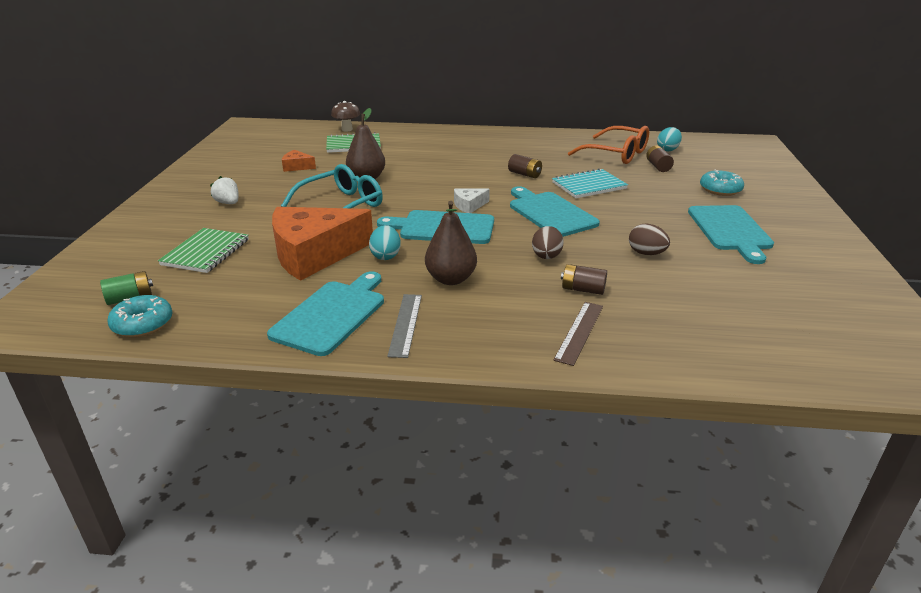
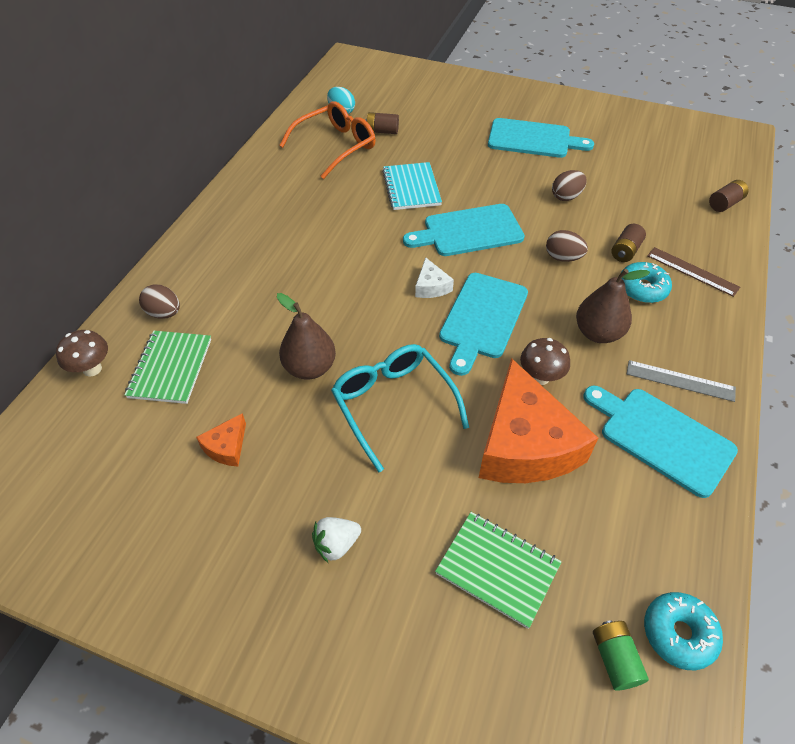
camera: 75 degrees left, 20 degrees up
(385, 256) = (540, 377): turquoise egg -> brown mushroom
(398, 136) = (164, 313): none -> brown egg
(524, 174) = (361, 225): brown battery -> brown battery (724, 204)
(720, 189) = (451, 115): turquoise donut -> turquoise donut (642, 289)

